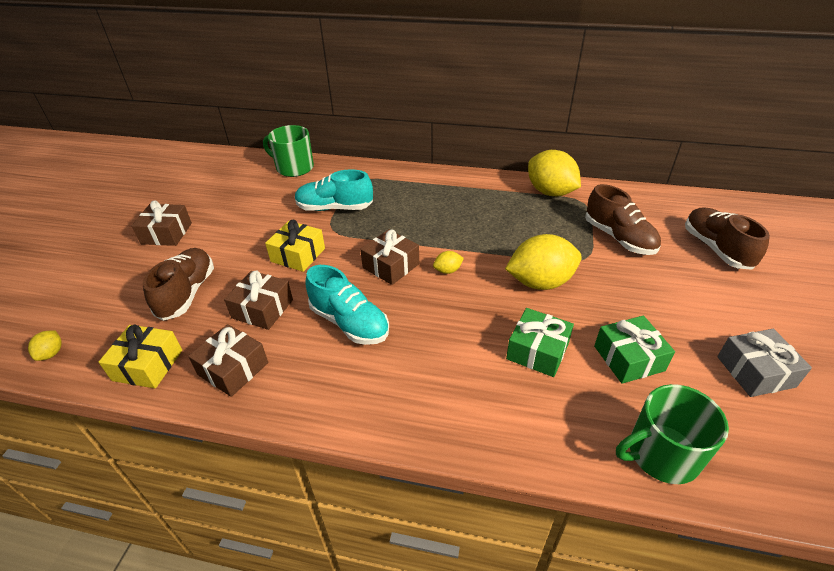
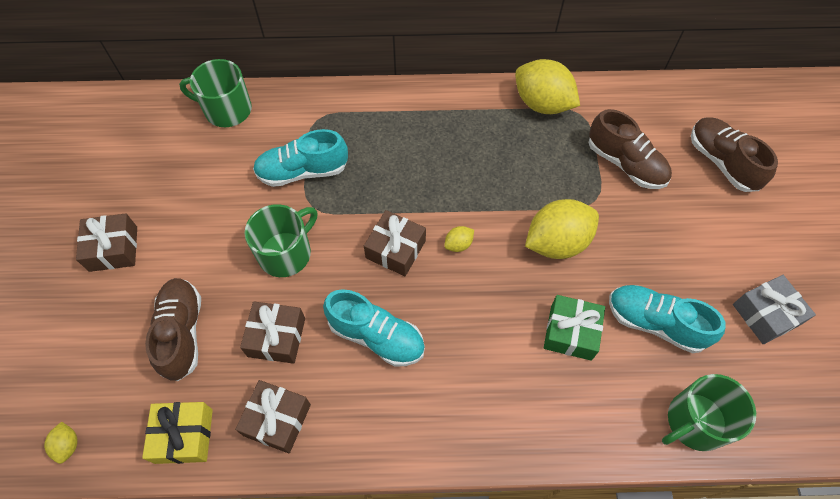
camera: 15 degrees left, 20 degrees up
(298, 255) = (286, 253): yellow gift -> green mug
(628, 358) = (655, 323): green gift -> turquoise shoe

